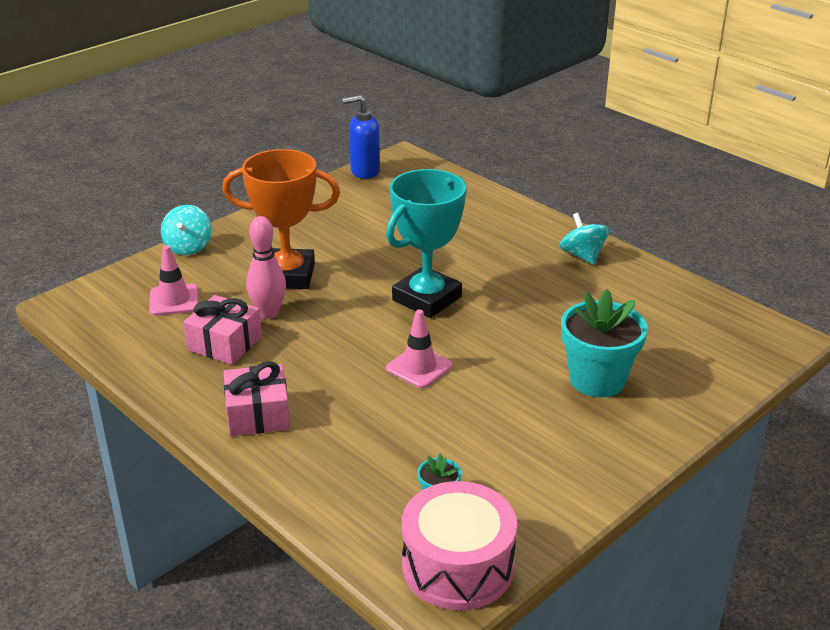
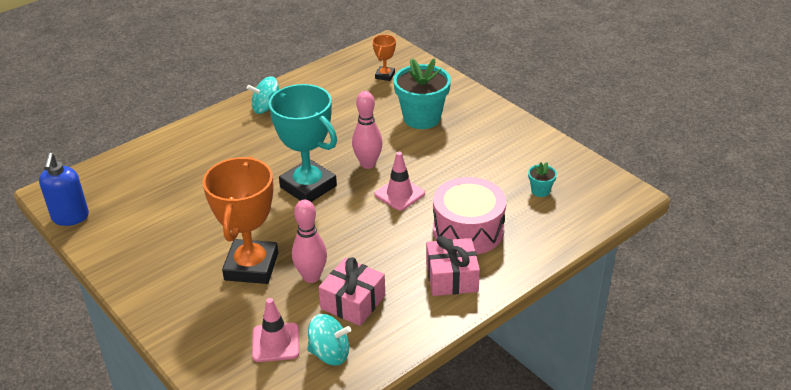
camera: 85 degrees left, 5 degrees up
(188, 247) = (177, 340): turquoise spinning top -> turquoise spinning top (330, 353)
(457, 566) = (598, 186): pink drum -> pink drum (468, 230)
(479, 339) = (368, 164): none -> pink bowling pin
(697, 342) = (385, 75): none -> orange trophy

